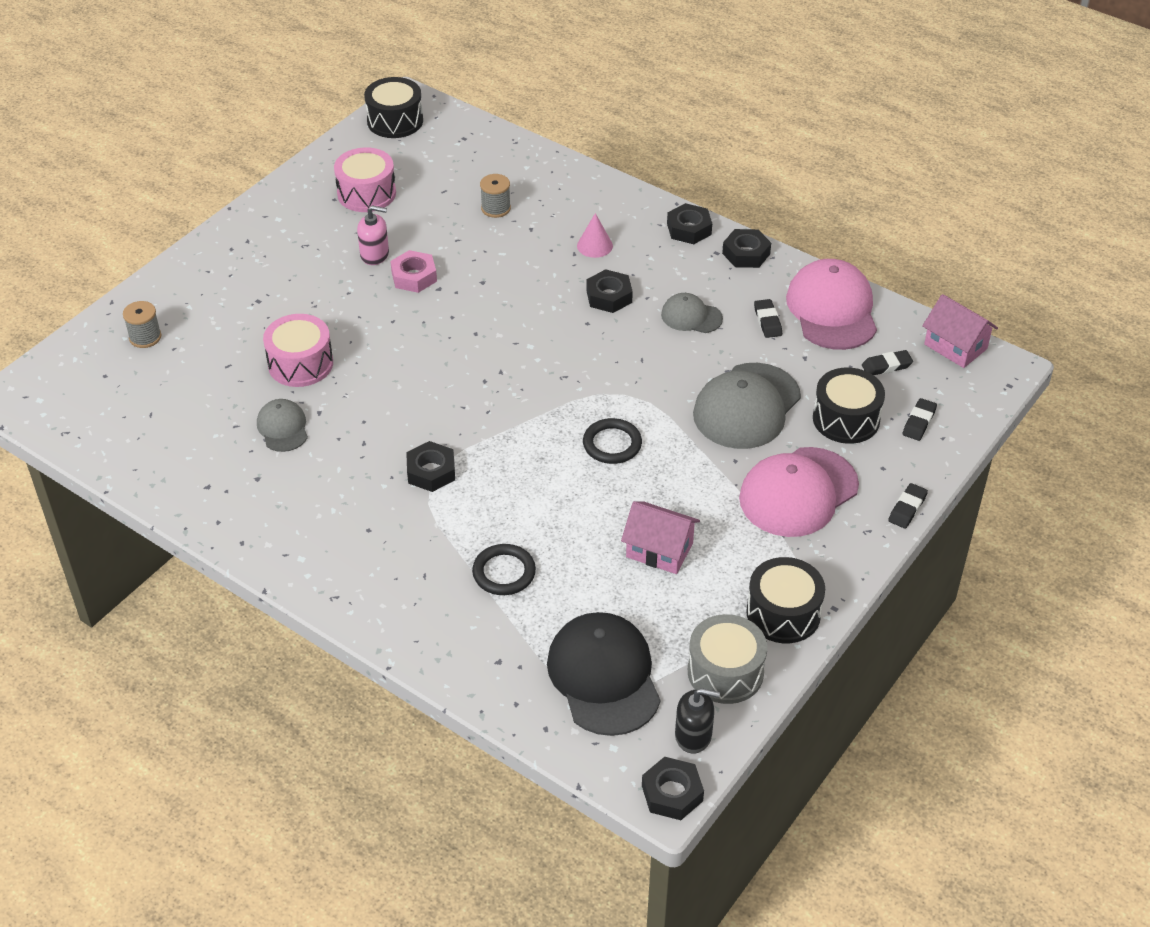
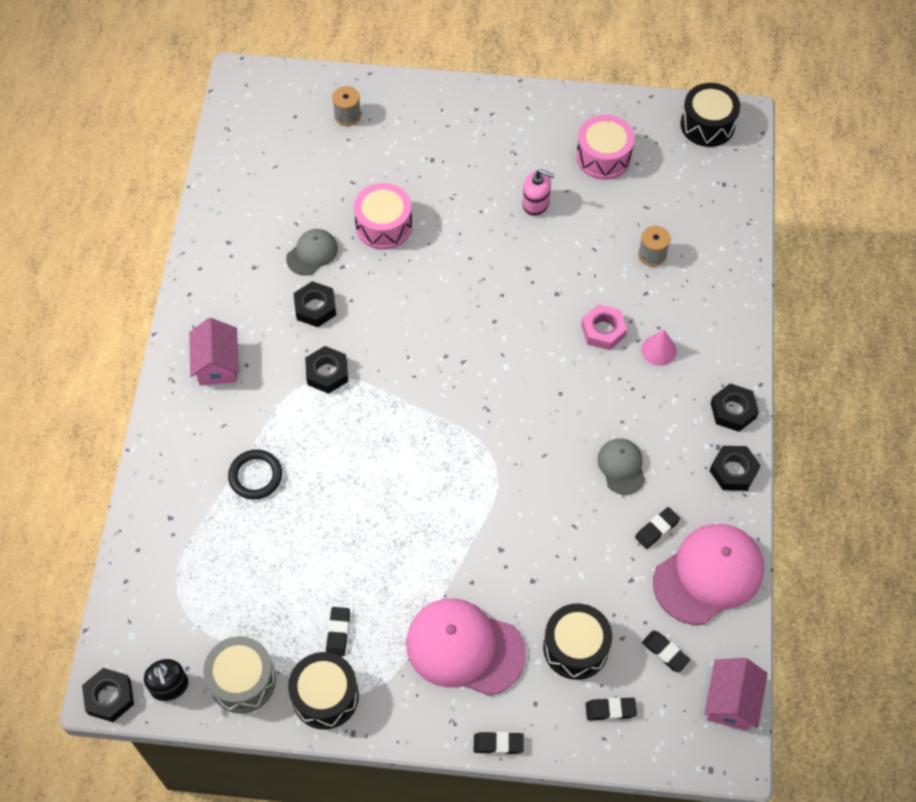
camera: 60 degrees right, 15 degrees up
(375, 254) = (536, 203): pink soap dispenser -> pink soap dispenser turned 45 degrees counterclockwise
(414, 277) = (529, 244): pink nut -> pink nut (603, 330)
(604, 676) = (193, 596): black cap -> none
(609, 296) = (603, 393): black nut -> black nut (315, 307)
(612, 444) = (433, 482): black ring -> none
(659, 550) = (340, 573): pink house -> pink house (217, 364)
(722, 577) = (338, 633): none -> black eraser
(746, 406) = (540, 561): grey cap -> none

